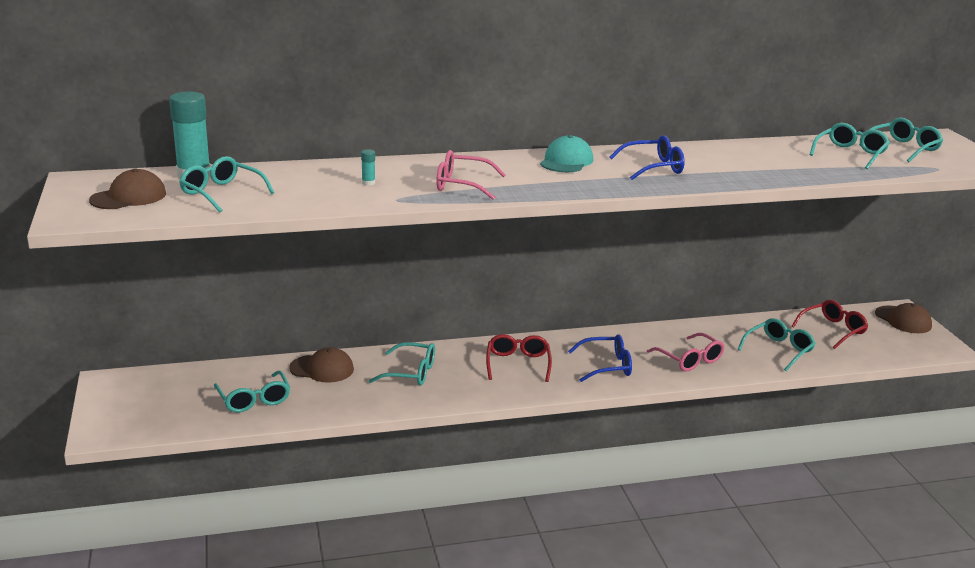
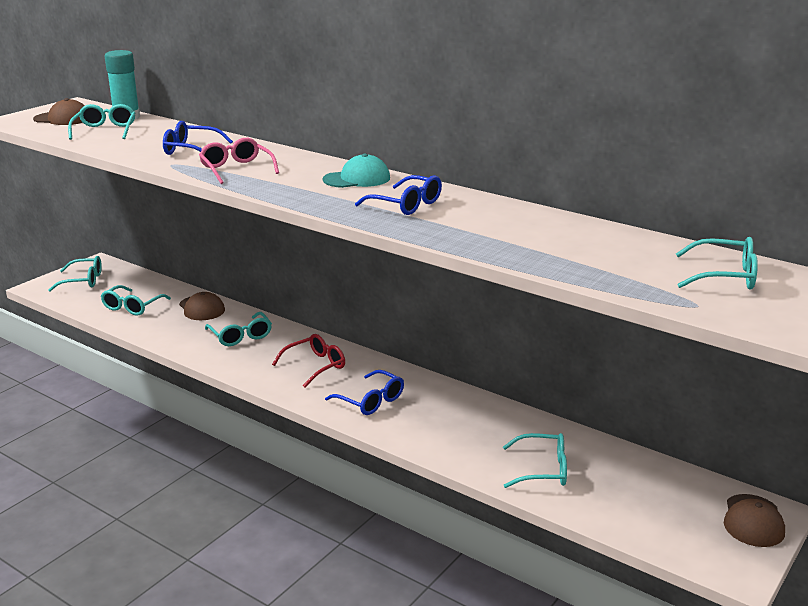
camera: 50 degrees right, 0 degrees up
(368, 183) = (191, 150): turquoise glue stick -> blue glasses
(690, 360) = (444, 432): pink glasses -> none
(833, 330) = (643, 485): red glasses -> none
(850, 154) = (638, 259): turquoise glasses -> turquoise glasses (83, 281)

